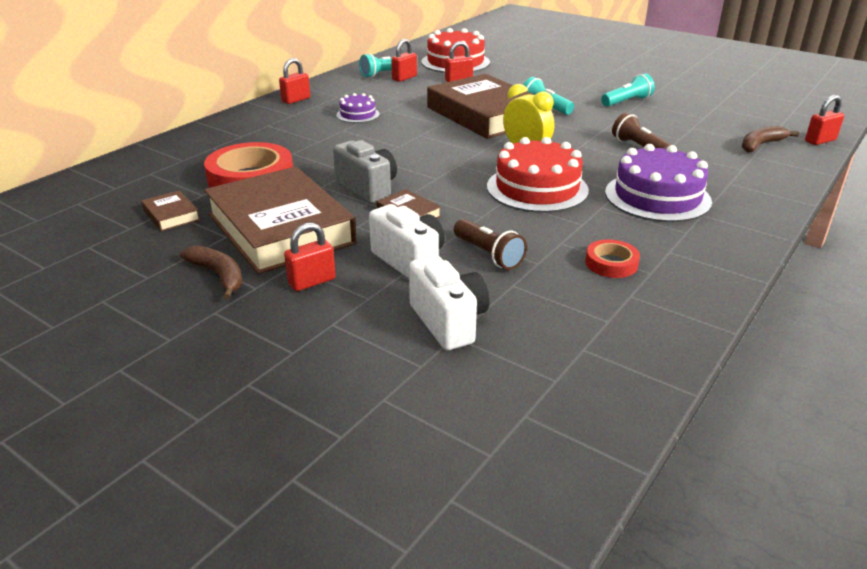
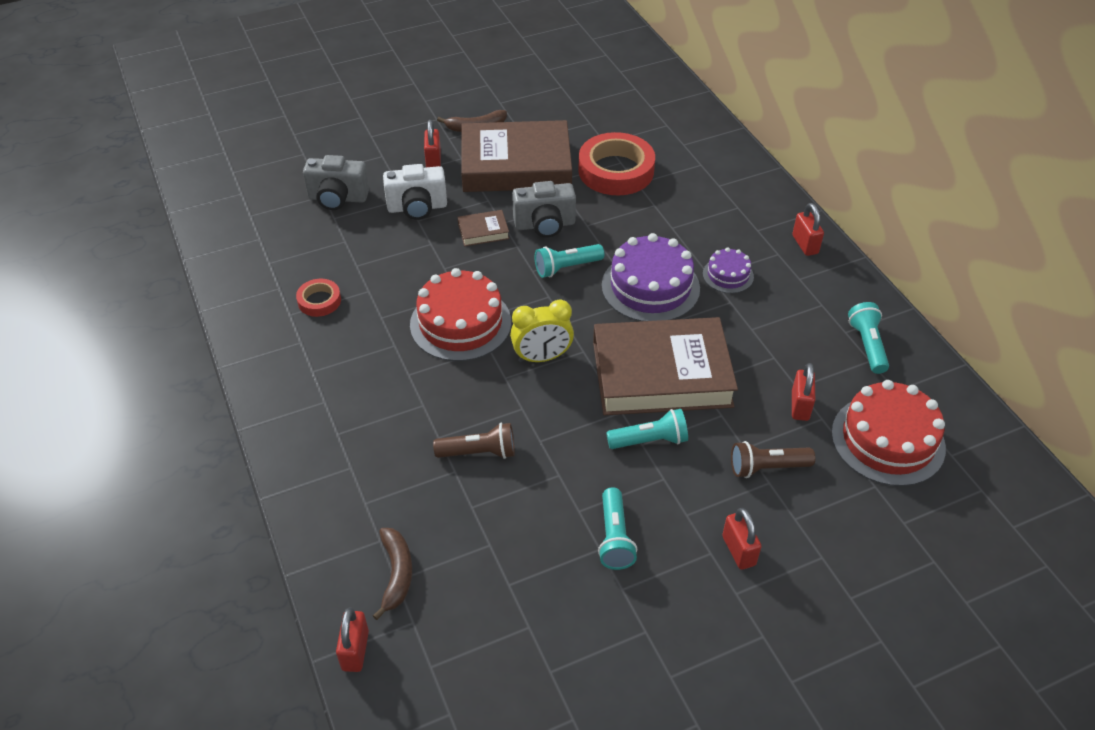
camera: 120 degrees right, 15 degrees up
(171, 215) = (580, 123): brown book -> none
(404, 78) = (839, 358): red padlock -> red padlock (738, 551)
(415, 166) = (566, 268): none -> turquoise flashlight
(448, 322) = (338, 198): white camera -> grey camera
(488, 255) = (389, 246): brown flashlight -> brown flashlight (767, 467)
(657, 197) = (377, 393): purple cake -> purple cake (650, 287)

